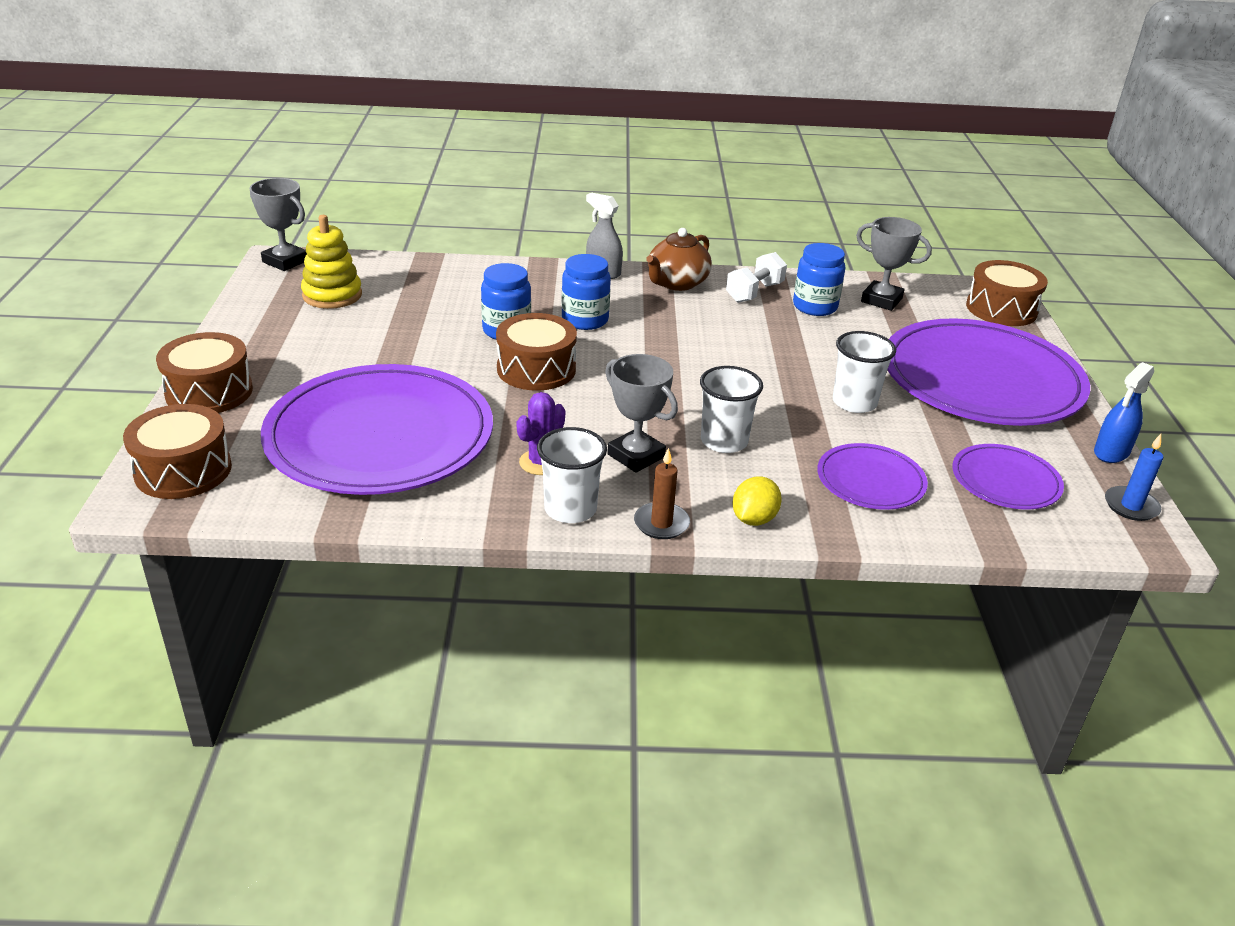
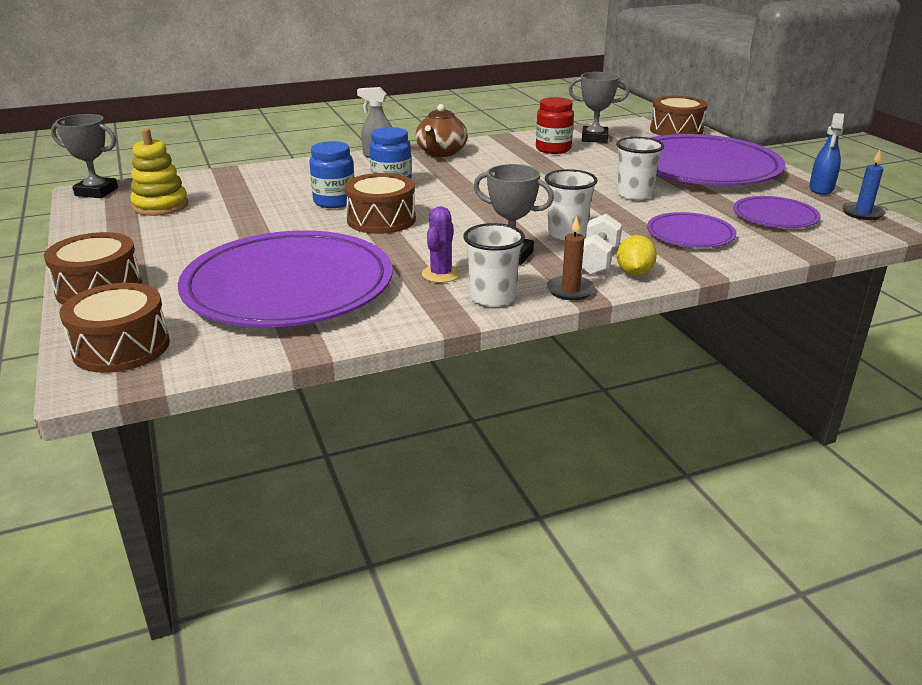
camera: 20 degrees left, 5 degrees down
(754, 292) = (503, 148): white dumbbell -> white dumbbell (597, 261)
(815, 307) = (553, 149): blue jar -> red jar

